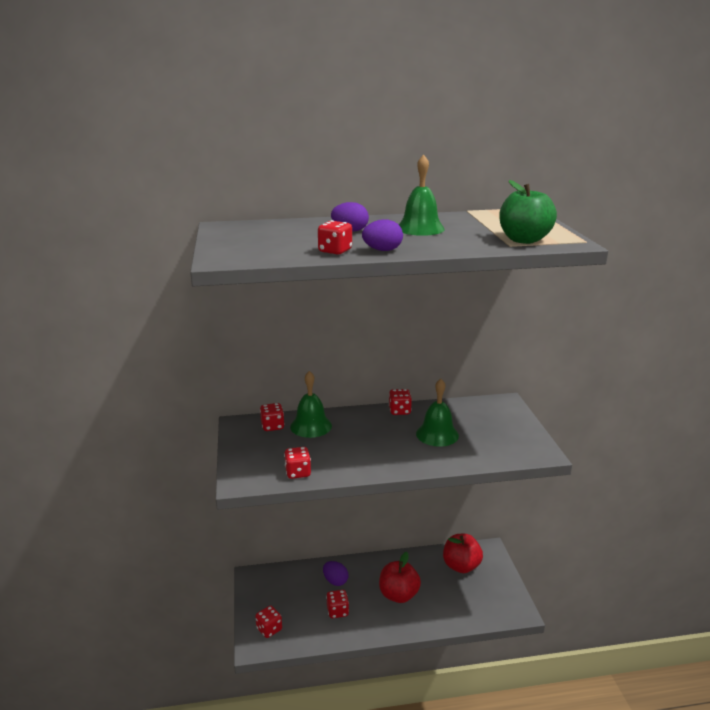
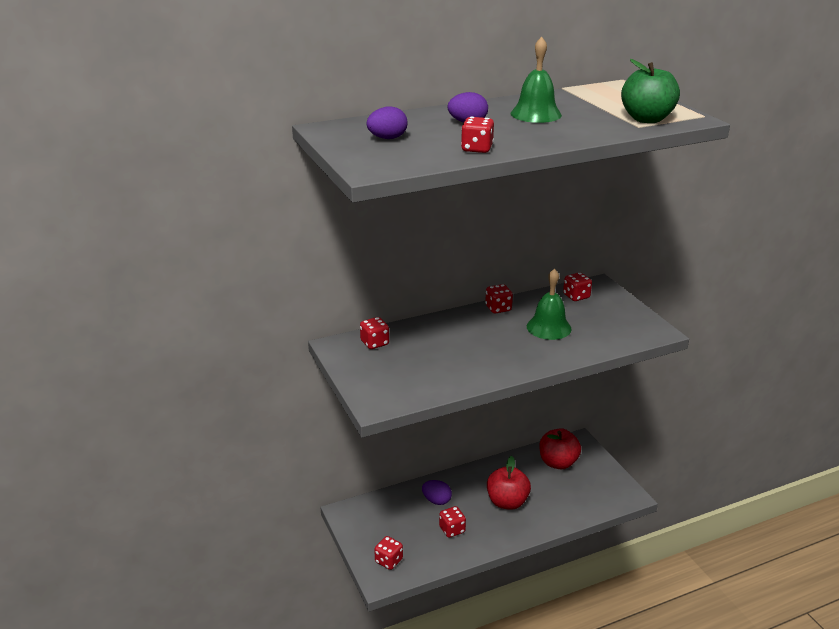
camera: 15 degrees left, 5 degrees up
(298, 472) = (431, 387): red dice -> red dice (576, 296)
(311, 426) = (415, 337): green bell -> none
(382, 250) = (523, 143): purple egg -> purple egg (387, 138)

